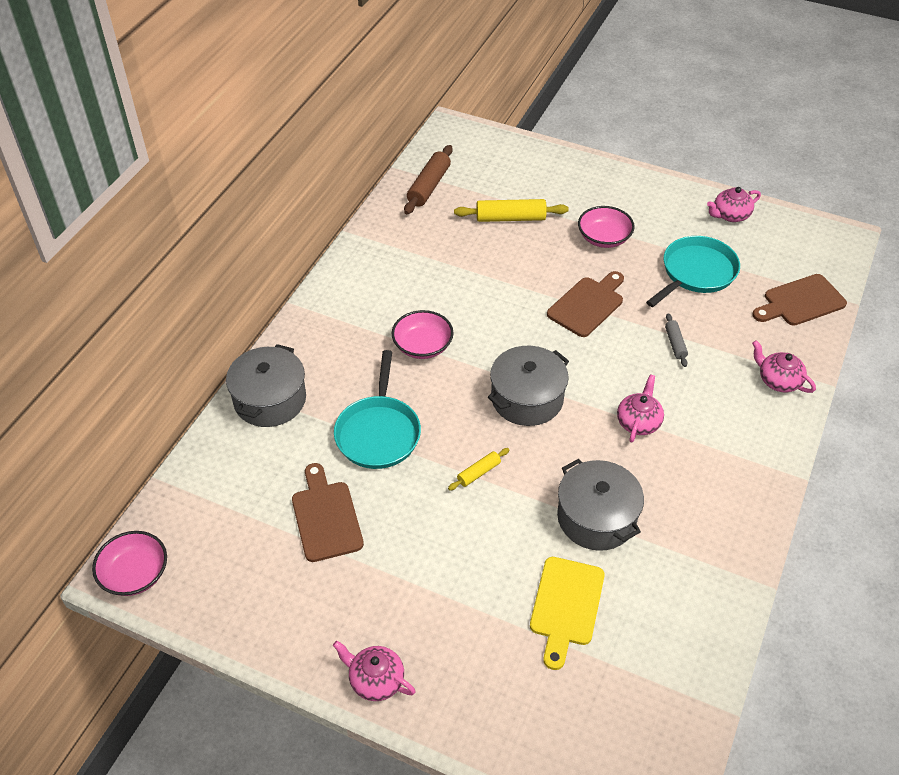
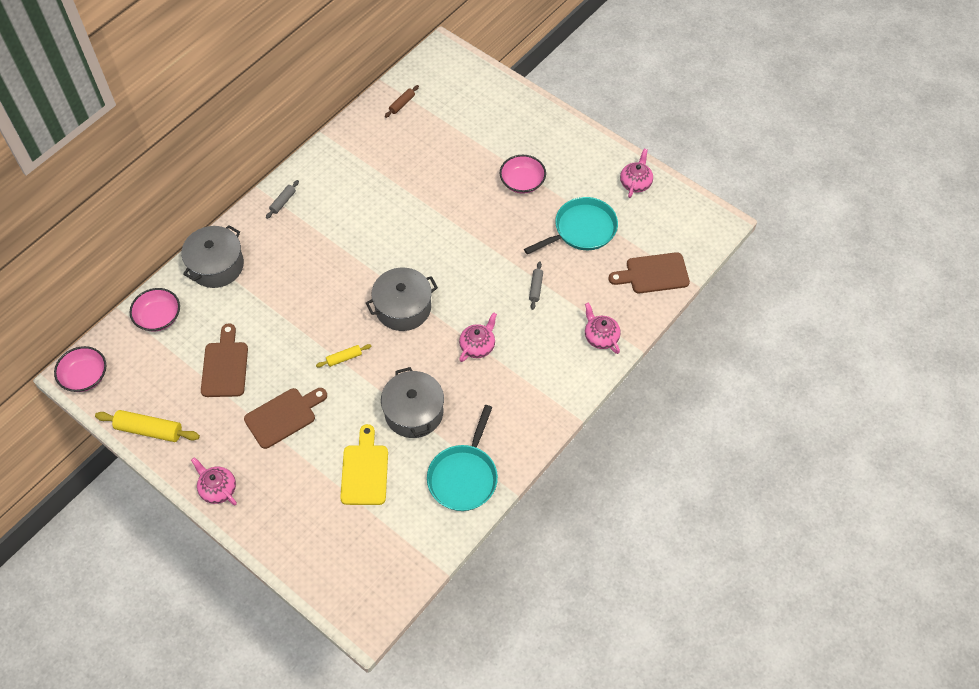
camera: 15 degrees right, 10 degrees up
(328, 312) = (283, 202): none -> grey rolling pin
(378, 432) = (284, 310): turquoise pan -> turquoise pan (464, 476)
(422, 346) = (343, 246): pink bowl -> pink bowl (158, 317)
(428, 186) = (402, 104): brown rolling pin -> brown rolling pin, size x0.55
(510, 218) = (455, 148): yellow rolling pin -> yellow rolling pin (149, 430)
(566, 606) = (364, 471): yellow cutting board -> yellow cutting board turned 150 degrees clockwise
(587, 305) = (483, 239): brown cutting board -> brown cutting board (283, 416)
(730, 215) = (635, 183): pink teapot -> pink teapot turned 120 degrees clockwise

